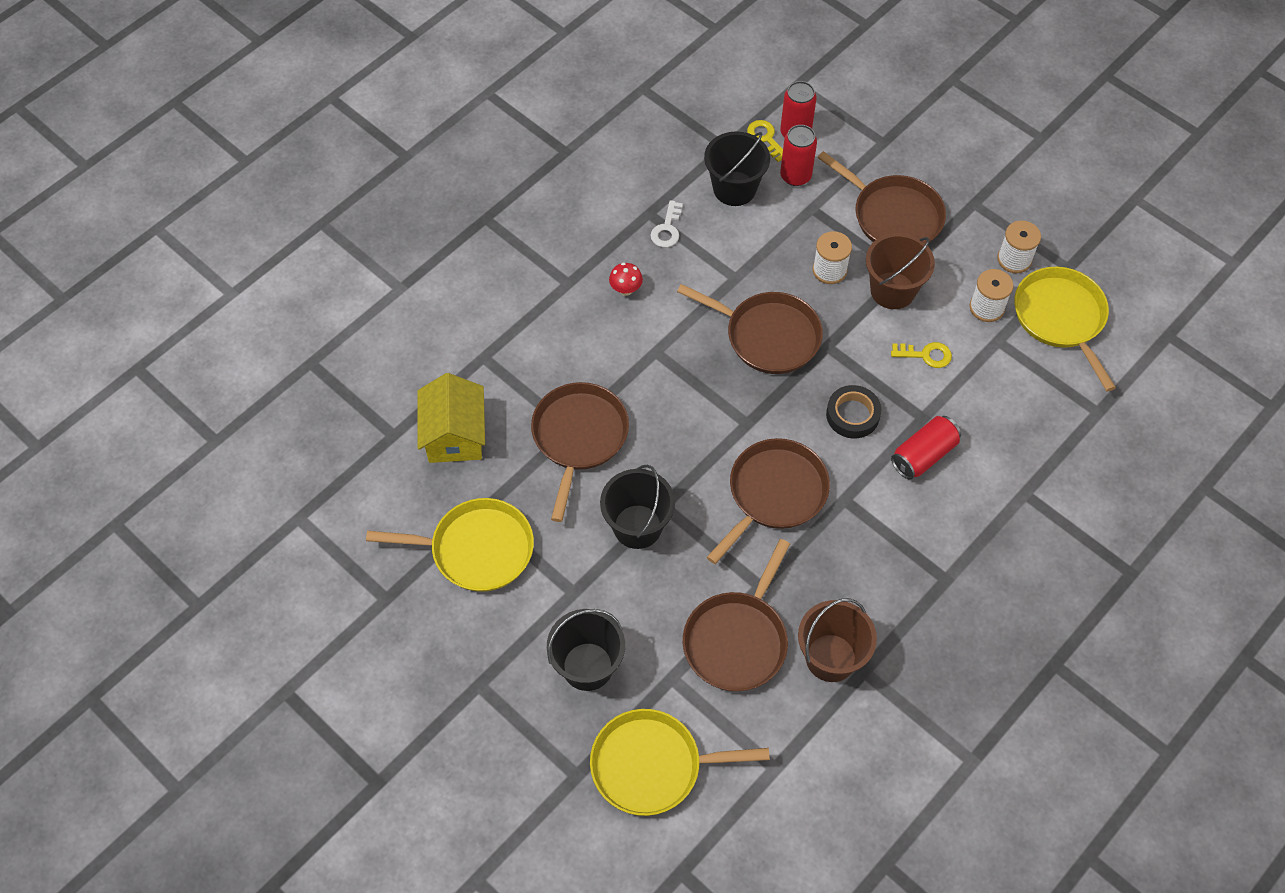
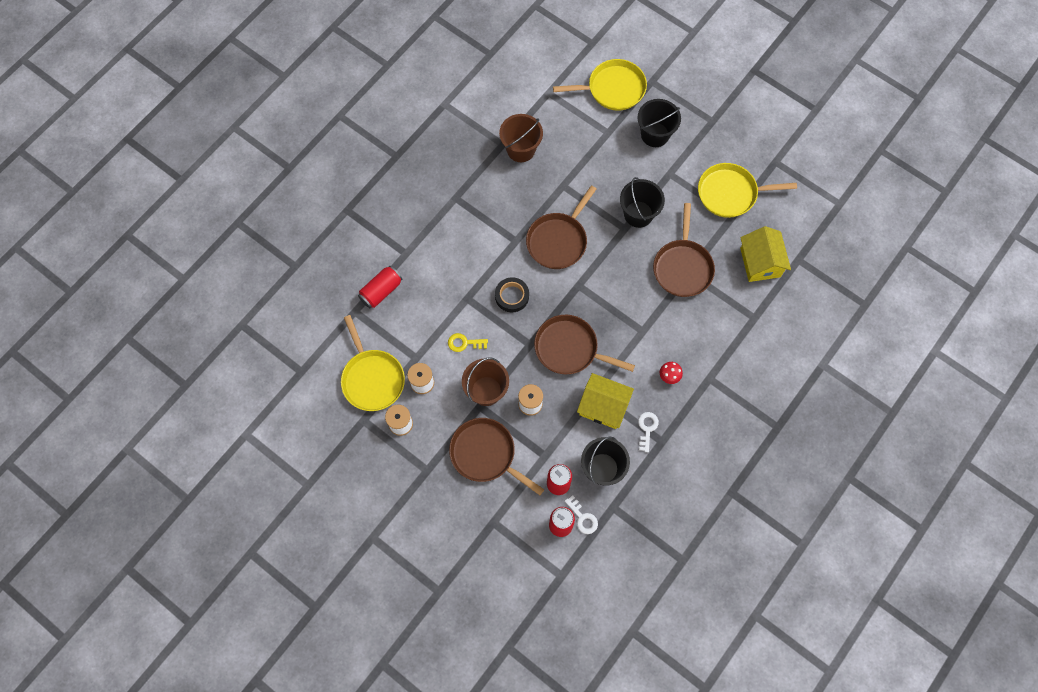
camera: 175 degrees right, 10 degrees up
(725, 259) = (603, 406): none -> yellow house
(737, 640) = (573, 154): brown pan -> none
(765, 138) = (583, 518): yellow key -> white key
(923, 455) = (467, 273): red can -> red can (381, 291)

